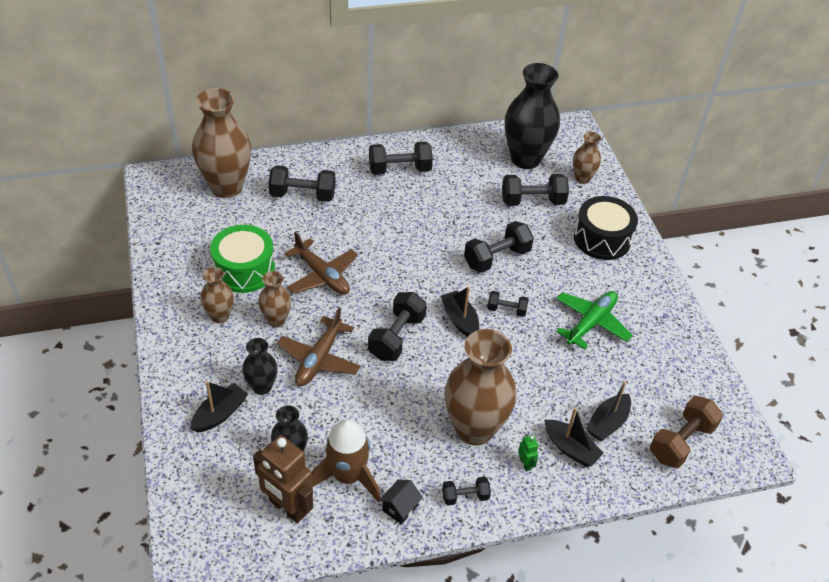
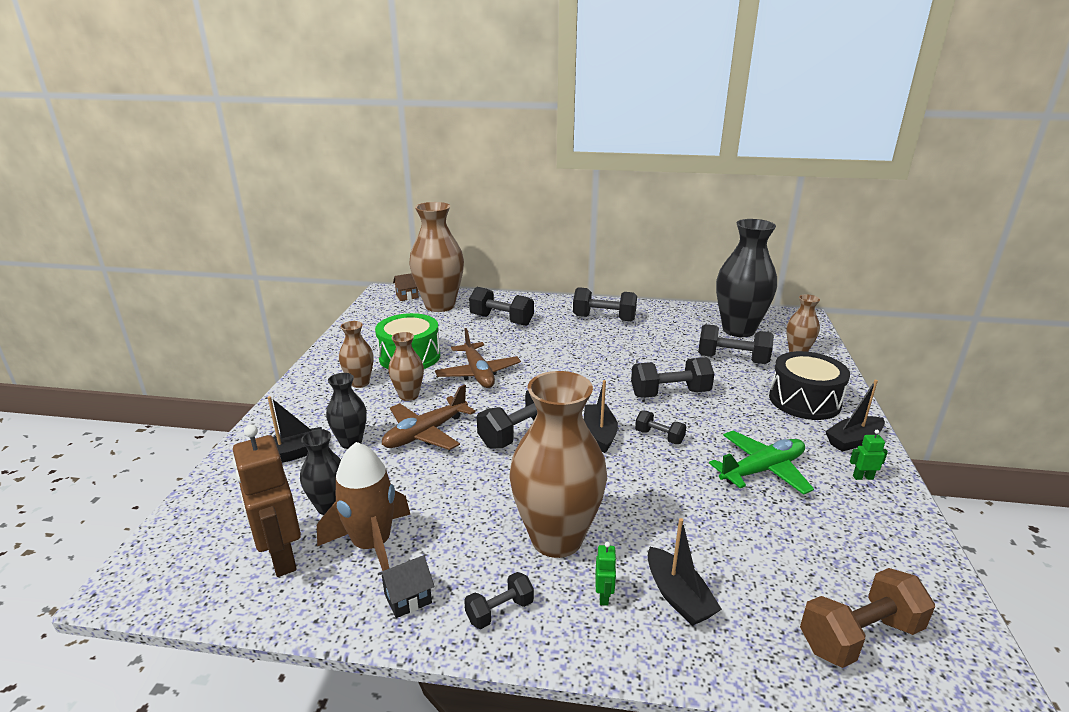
camera: 25 degrees right, 20 degrees down
(181, 179) = (407, 296): none -> brown house
(465, 496) = (500, 611): black dumbbell -> black dumbbell turned 45 degrees counterclockwise
(607, 423) = (746, 580): black boat -> black boat (853, 440)
(659, 310) = (862, 477): none -> green robot

